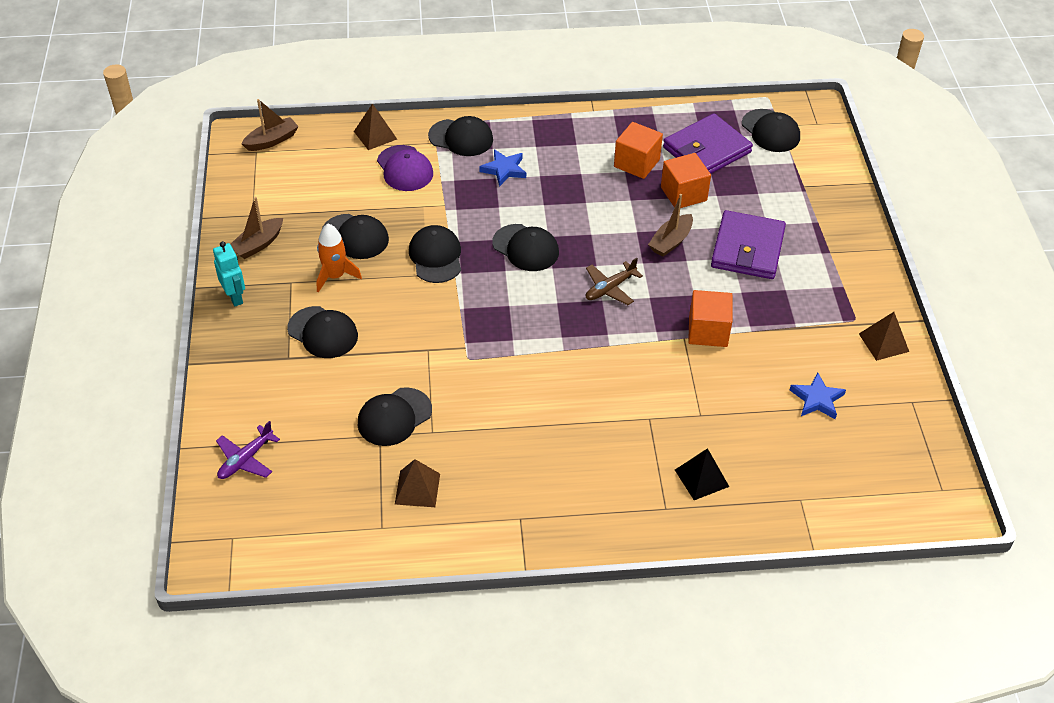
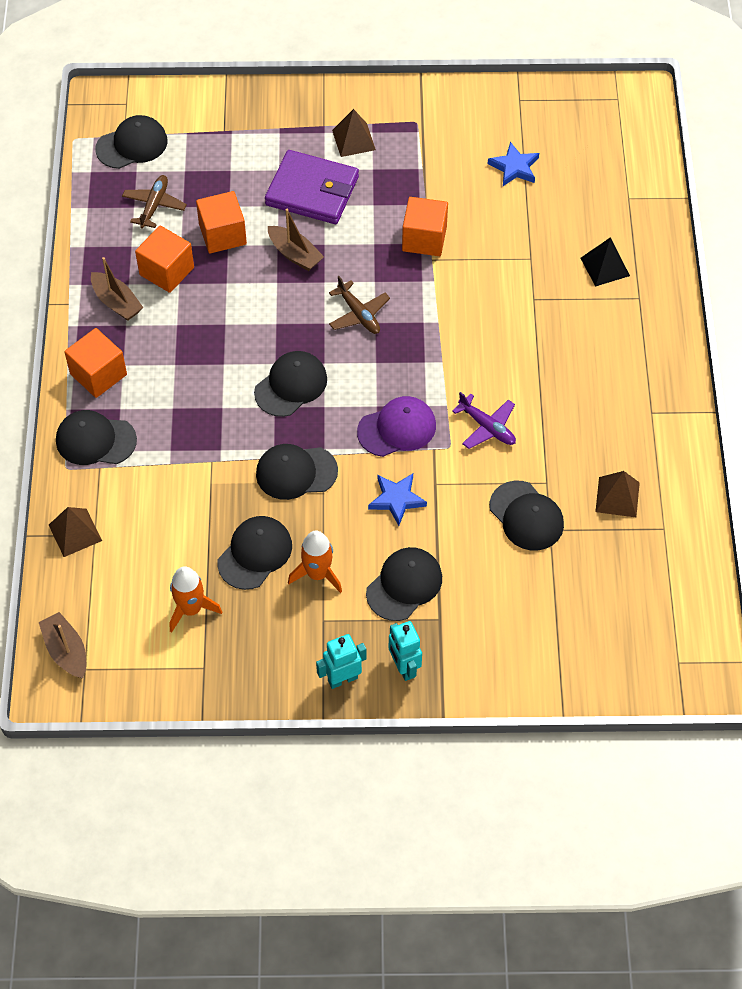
camera: 85 degrees left, 10 degrees up
(242, 335) = (404, 667): none -> turquoise robot
(245, 459) = (580, 655): purple plane -> purple plane (487, 427)
(258, 244) = (257, 658): brown boat -> brown boat (116, 302)
(305, 204) = (191, 609): none -> orange rocket
(405, 168) = (142, 501): purple cap -> purple cap (397, 428)
(461, 138) = (95, 440): black cap -> black cap turned 105 degrees counterclockwise
(504, 169) = (159, 399): blue star -> blue star (396, 499)
(525, 134) = (98, 374): none -> orange cube
(706, 150) = (154, 205): purple wallet -> brown plane
(883, 342) = (447, 106): brown pyramid -> brown pyramid (353, 140)

